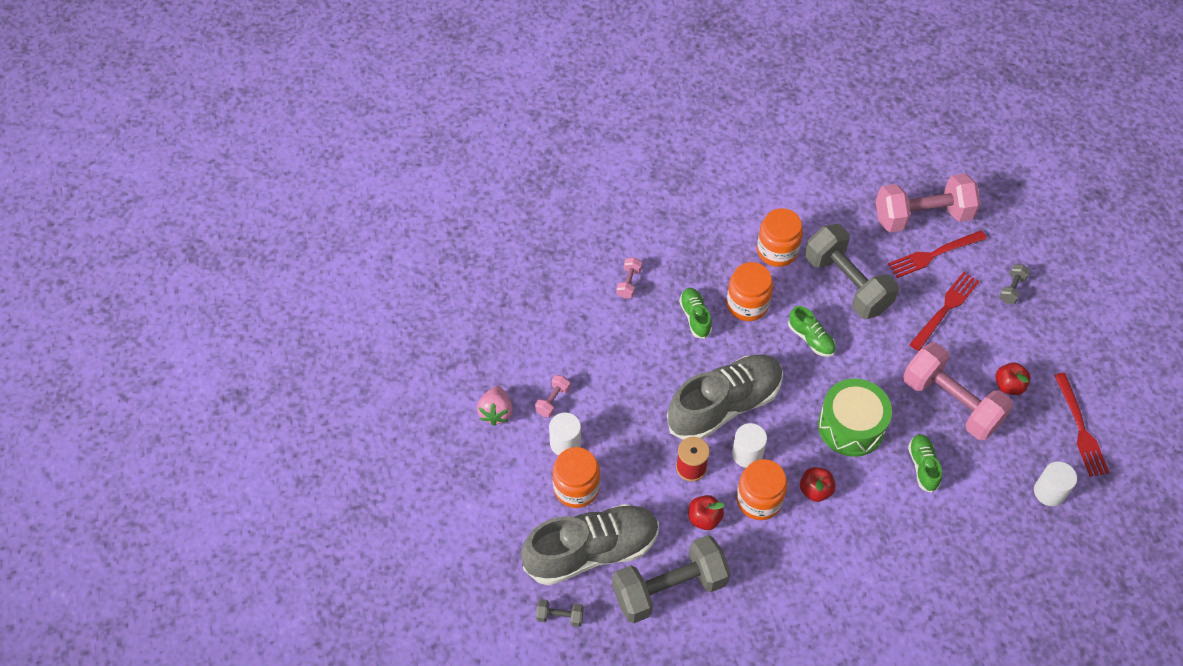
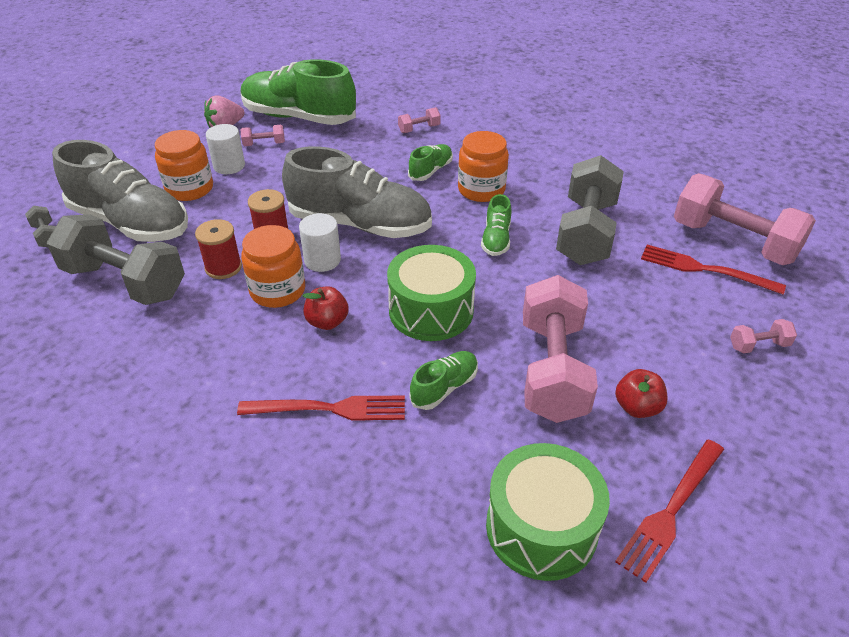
camera: 50 degrees right, 15 degrees down
(531, 351) = (299, 117): none -> green shoe
(704, 518) = (223, 267): red apple -> red spool
(777, 251) = (558, 180): orange jar -> none
(946, 308) = (658, 308): red fork -> red fork (331, 409)
(1011, 289) = (758, 345): grey dumbbell -> pink dumbbell
(1049, 492) = (541, 527): white cylinder -> green drum

